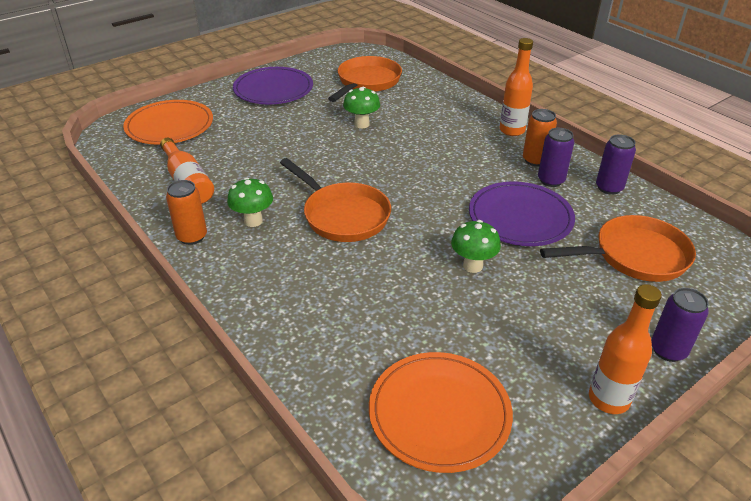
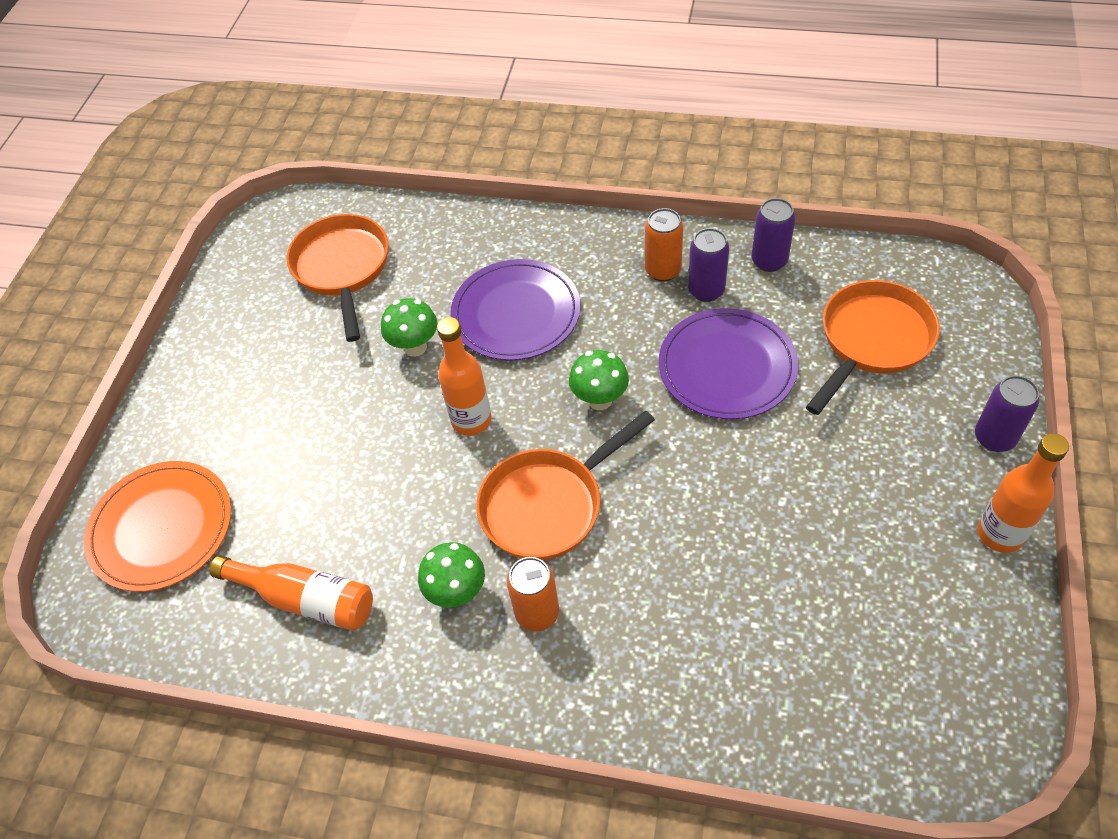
camera: 35 degrees left, 15 degrees up
(192, 237) = (413, 673): orange can -> orange can (537, 613)
(273, 89) = (231, 364): purple plate -> purple plate (516, 313)
(343, 215) = (548, 505): orange pan -> orange pan turned 135 degrees clockwise
(439, 413) = (891, 672): orange plate -> none
(472, 266) = (747, 470): green mushroom -> green mushroom (600, 400)
(512, 130) = (595, 239): orange bottle -> orange bottle (471, 420)

